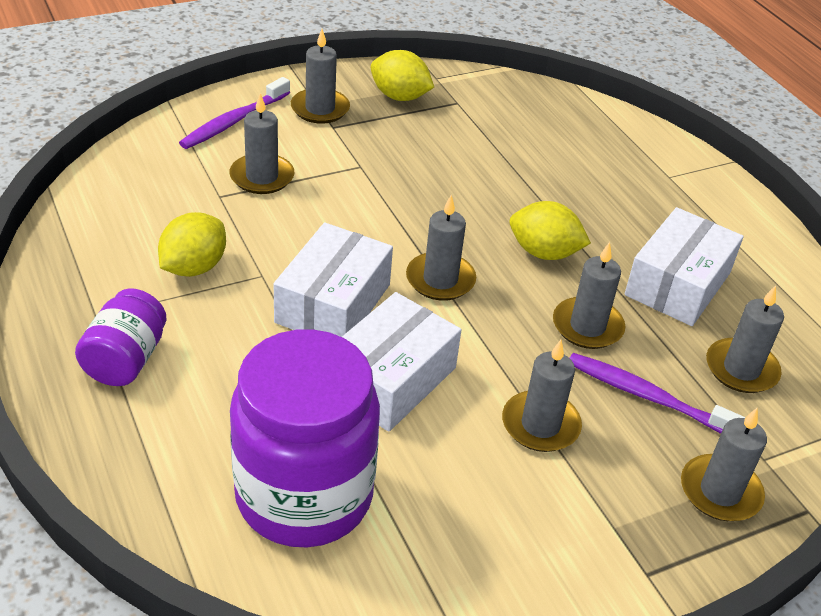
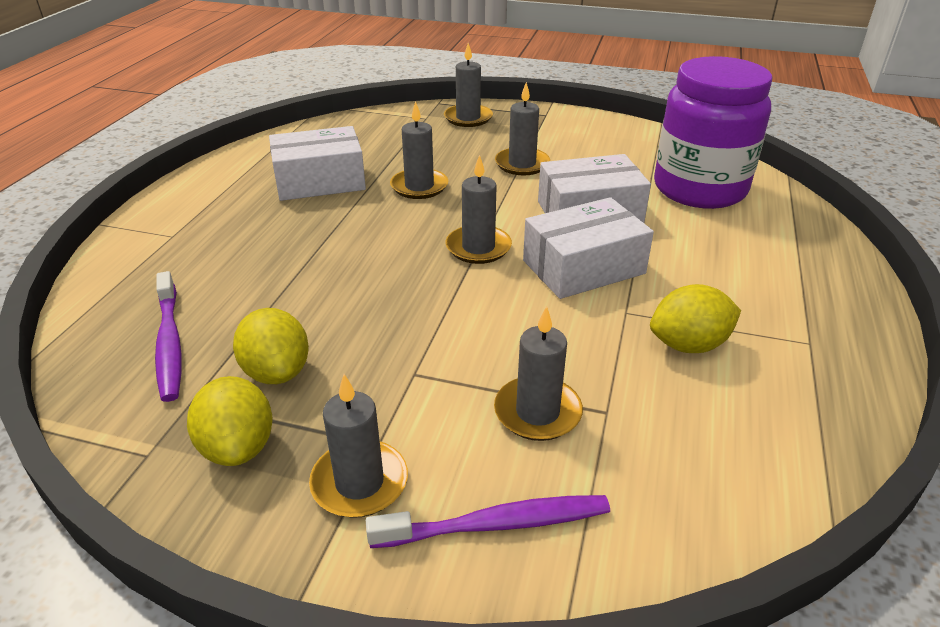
camera: 135 degrees left, 5 degrees down
(126, 359) = (792, 297): purple jar -> none
(544, 253) = (372, 231): yellow lemon -> yellow lemon (277, 372)
(647, 396) = (441, 151): purple toothbrush -> purple toothbrush (169, 343)
(741, 369) = (368, 141): grey candle -> none

